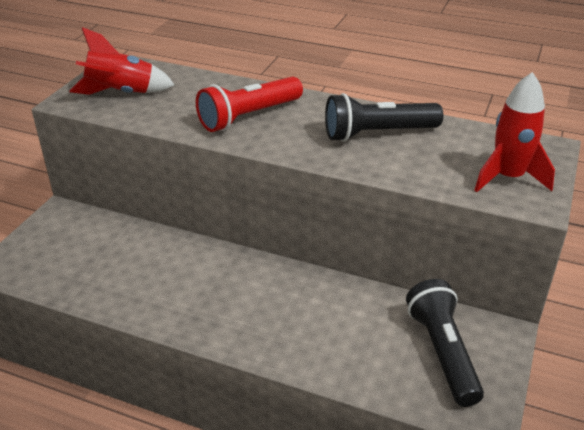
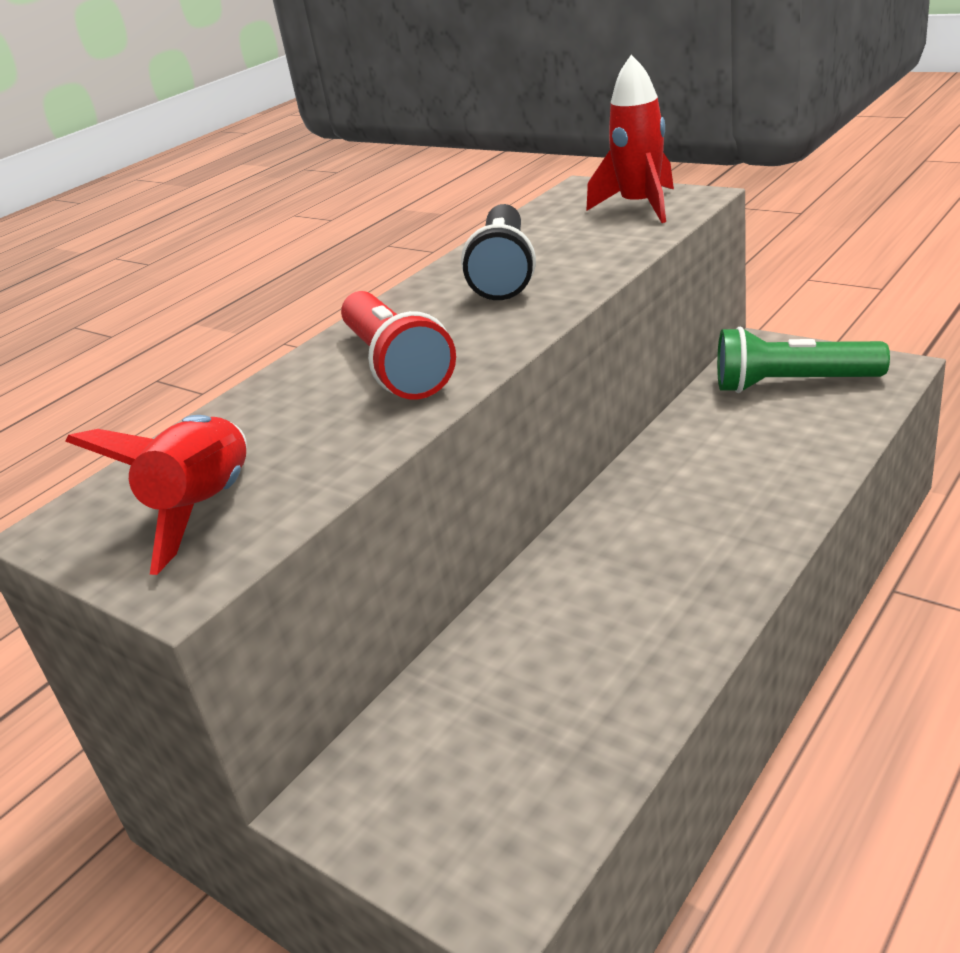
camera: 70 degrees left, 5 degrees down
(442, 352) = (792, 384): black flashlight -> green flashlight

